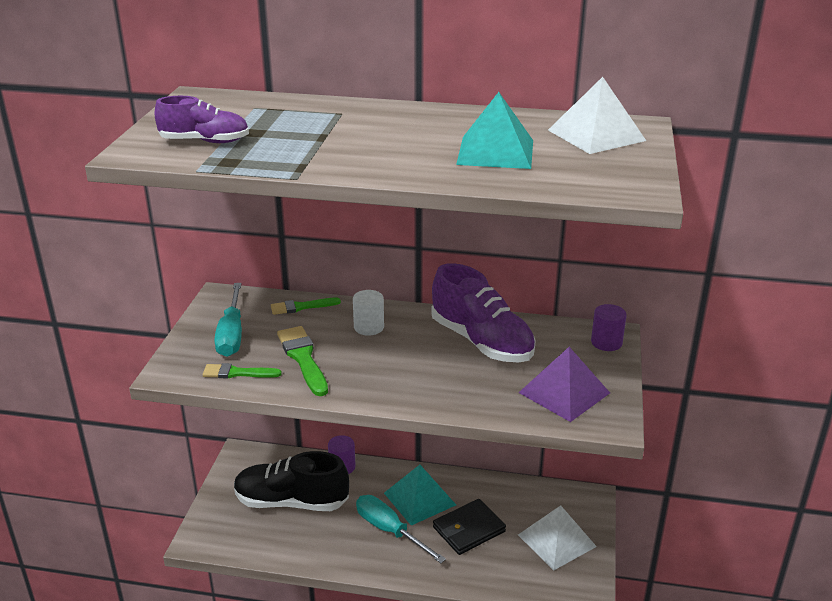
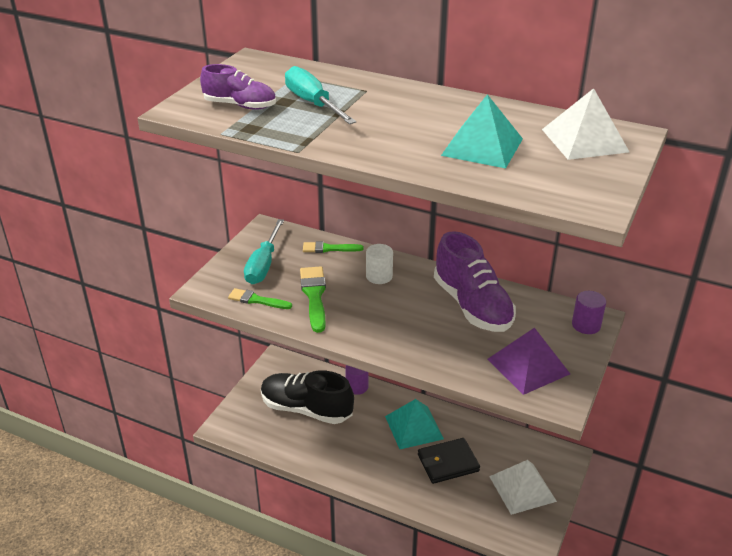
camera: 15 degrees right, 5 degrees up
(390, 531) = (380, 450): turquoise screwdriver -> turquoise screwdriver (313, 103)

